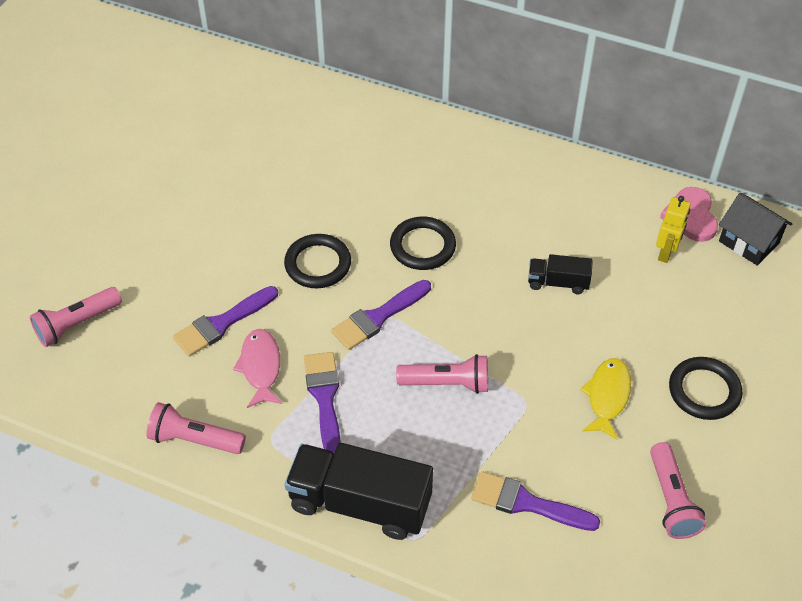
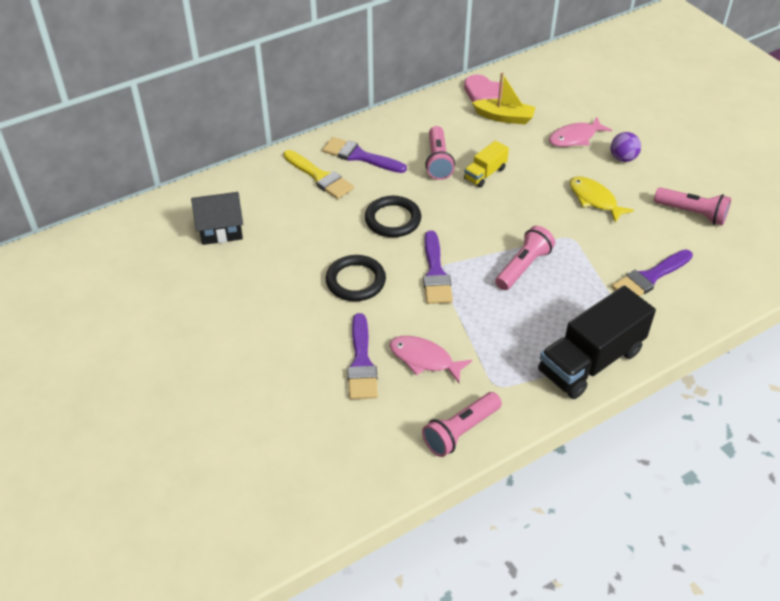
camera: 55 degrees left, 5 degrees down
(76, 324) = (275, 458): pink flashlight -> pink flashlight (438, 161)
(324, 397) = (483, 336): purple brush -> purple brush (359, 156)
(432, 161) = (320, 177): none -> yellow brush
(558, 282) = (485, 174): black truck -> yellow truck
(666, 252) = (504, 117): yellow robot -> yellow boat
(695, 331) = (575, 138): none -> pink fish
(704, 391) = (623, 158): black ring -> purple ball
(748, 242) = (527, 82): black house -> black house (221, 230)

